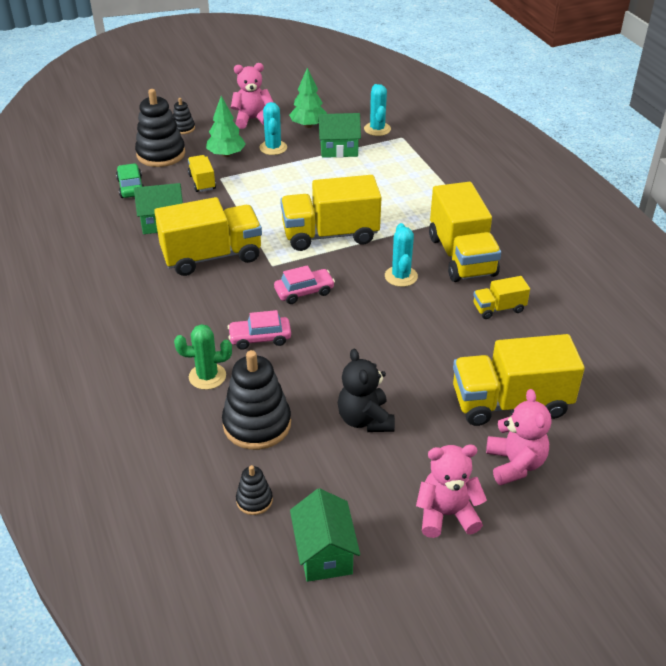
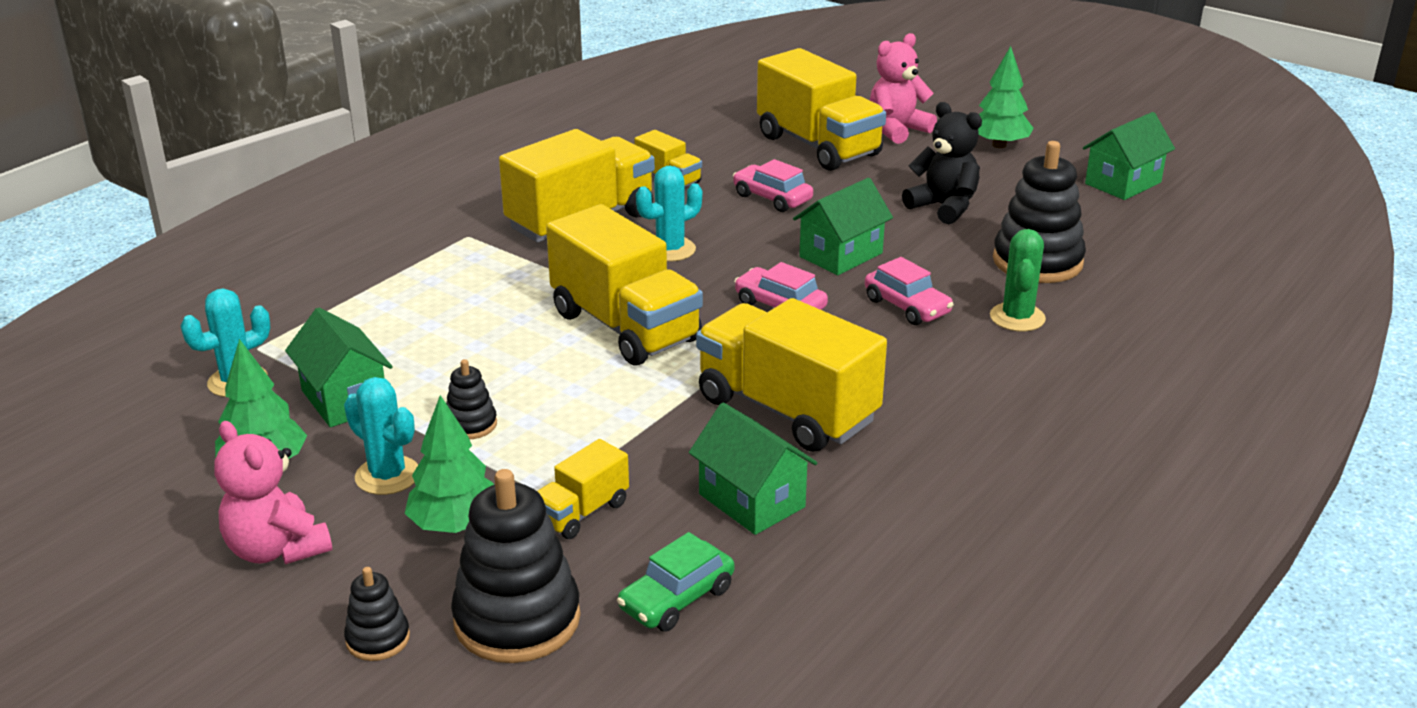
camera: 120 degrees left, 10 degrees down
(207, 376) = (1017, 318): green cactus -> green cactus turned 45 degrees clockwise
(254, 500) = (1126, 231): black stacking toy -> black stacking toy (470, 424)
(273, 148) = (387, 476): turquoise cactus -> turquoise cactus turned 75 degrees clockwise
(339, 339) = (841, 255): none -> green house
(365, 419) = (944, 207): black teddy bear -> black teddy bear turned 90 degrees counterclockwise
(439, 343) = (772, 198): none -> pink car
(446, 514) = (999, 145): pink teddy bear -> green tree

